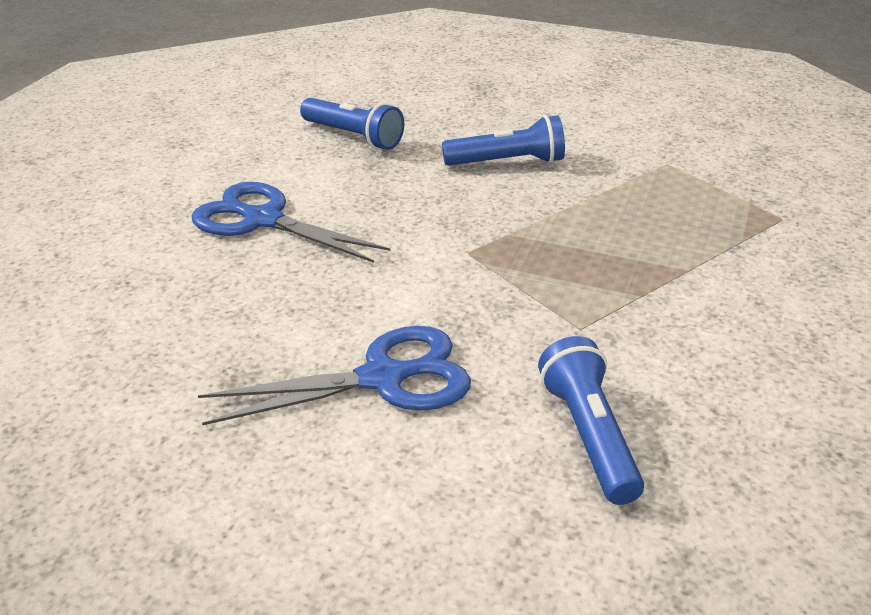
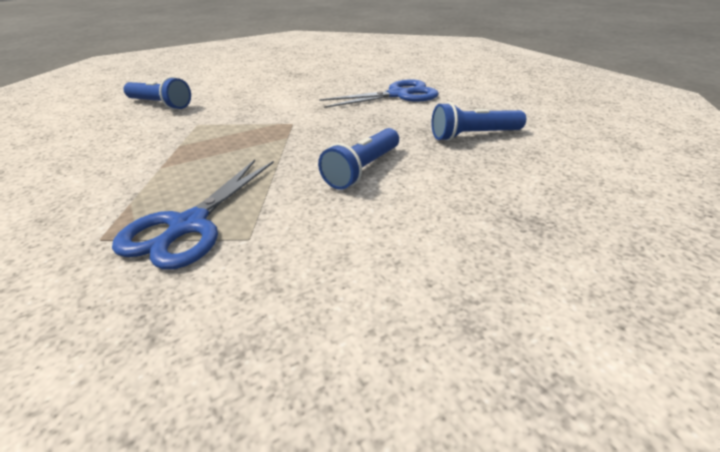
camera: 130 degrees right, 0 degrees up
(382, 378) = (254, 88): blue scissors -> blue scissors (189, 225)

